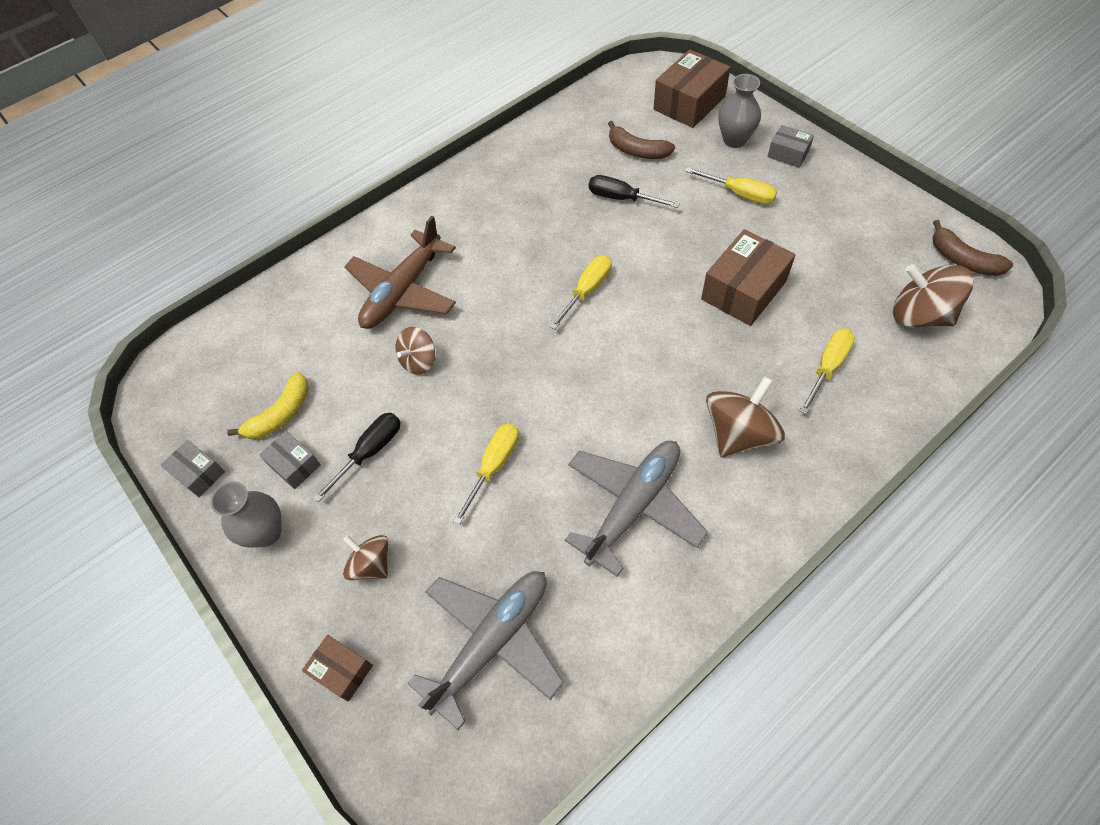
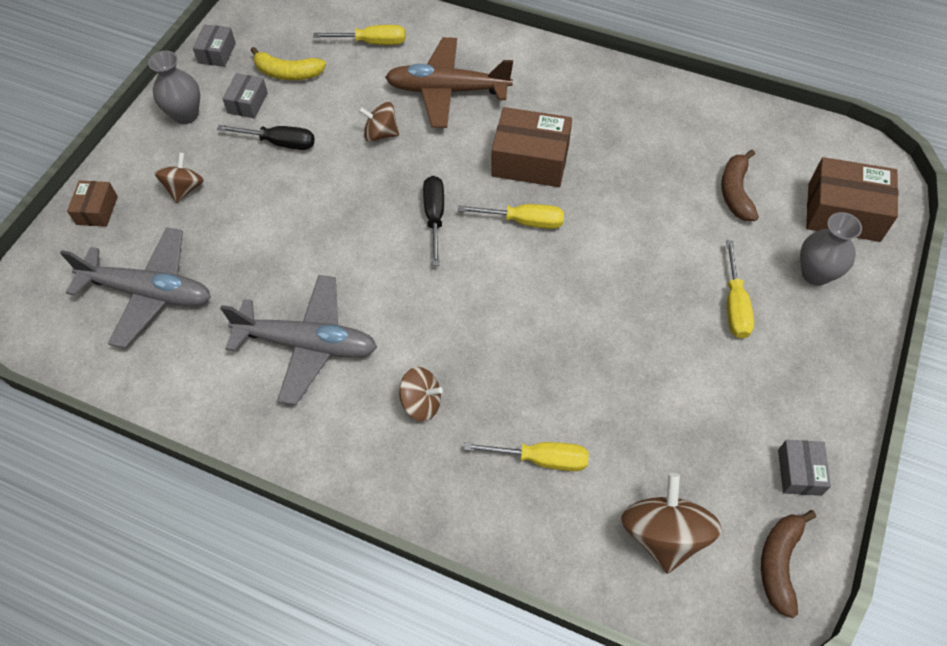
camera: 60 degrees right, 0 degrees up
(494, 465) = (303, 229): yellow screwdriver -> yellow screwdriver (373, 42)
(621, 198) = (659, 203): black screwdriver -> black screwdriver (434, 216)
(739, 433) = (421, 403): brown spinning top -> brown spinning top, size x0.62
(743, 290) = (600, 351): brown box -> brown box (530, 160)
(788, 154) = (830, 332): grey box -> grey box (799, 472)

